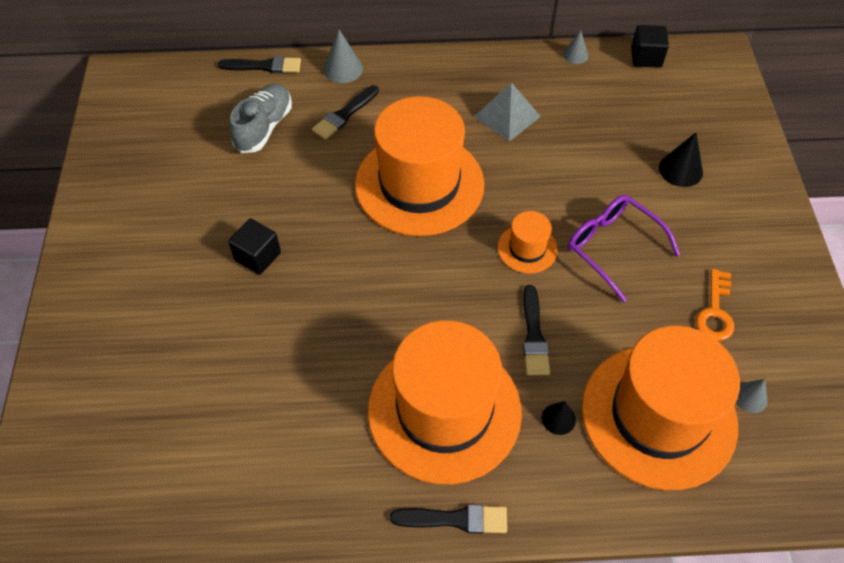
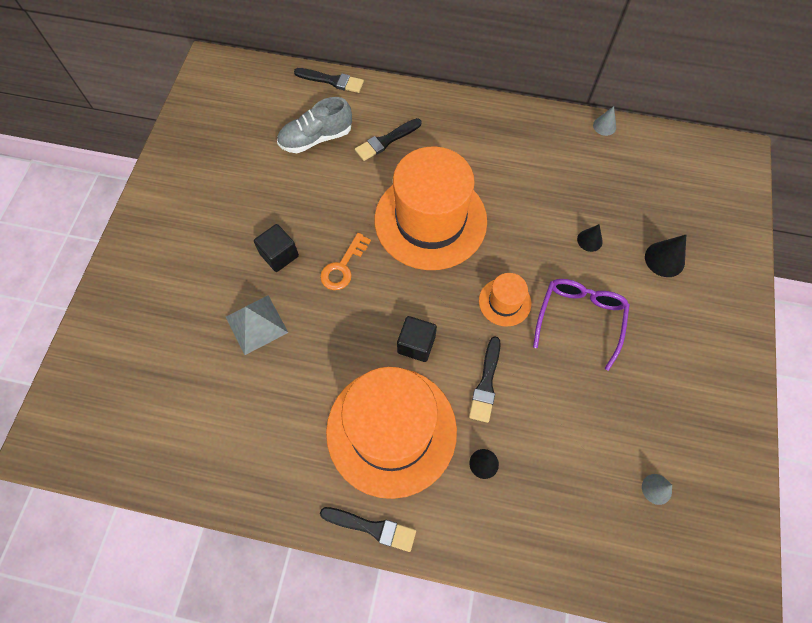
camera: 15 degrees right, 10 degrees up
(264, 127) = (316, 138): grey shoe -> grey shoe turned 150 degrees counterclockwise
(343, 68) = (397, 97): grey cone -> none
(507, 116) = (525, 173): grey pyramid -> grey pyramid (256, 324)
(597, 168) = (589, 240): none -> black cone
(612, 247) = (579, 319): purple glasses -> purple glasses turned 45 degrees clockwise
(646, 57) = (668, 142): black cube -> black cube (416, 344)
(658, 415) = (570, 484): orange hat -> none
(715, 311) = (651, 401): orange key -> orange key (343, 266)

